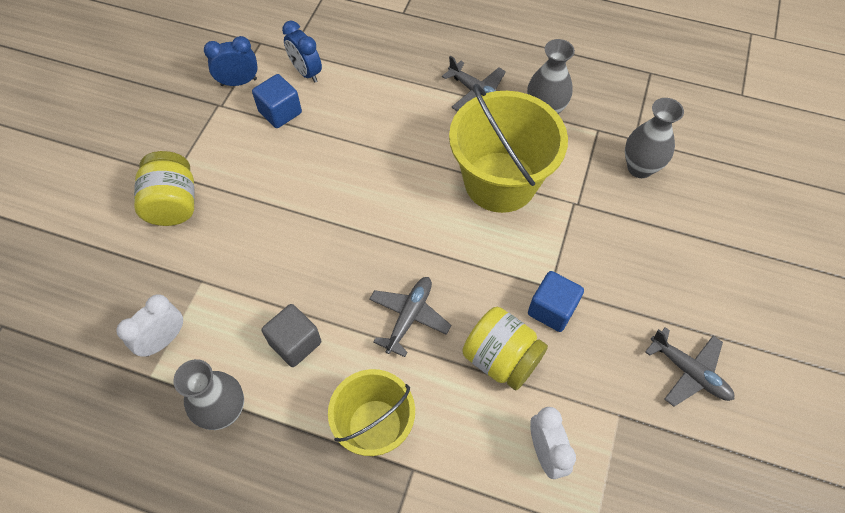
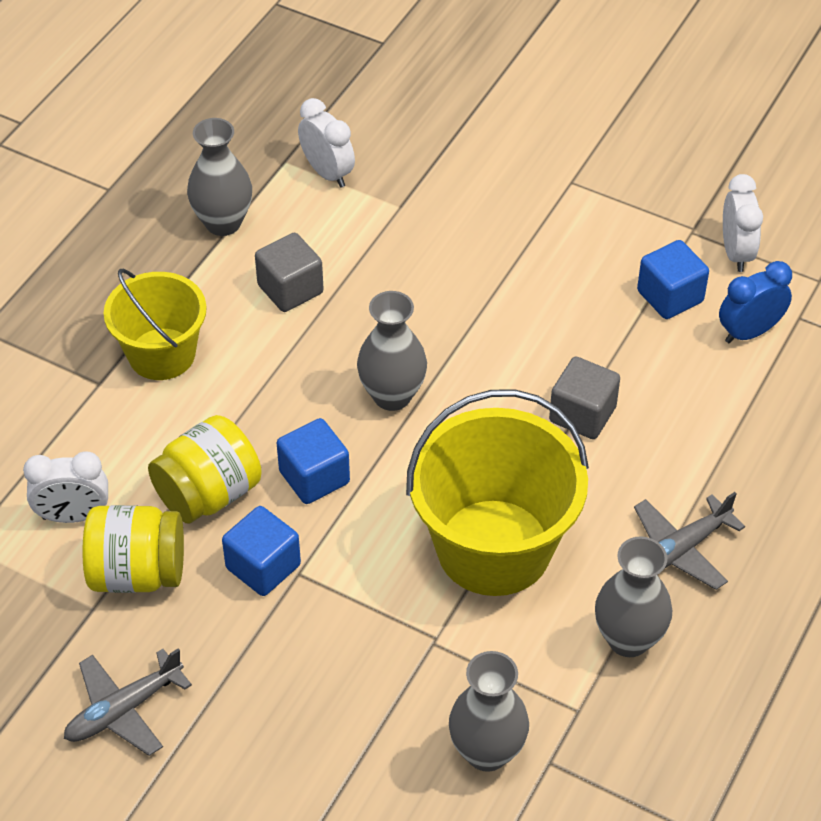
camera: 100 degrees right, 10 degrees down
(173, 204) = (523, 181): yellow jar -> yellow jar (137, 572)
(239, 82) = (736, 253): blue clock -> white clock
(386, 148) = (582, 414): none -> grey cube
(389, 256) = (392, 395): none -> grey vase
(409, 317) = (295, 405): grey plane -> none
(470, 292) = (314, 477): none -> blue cube

